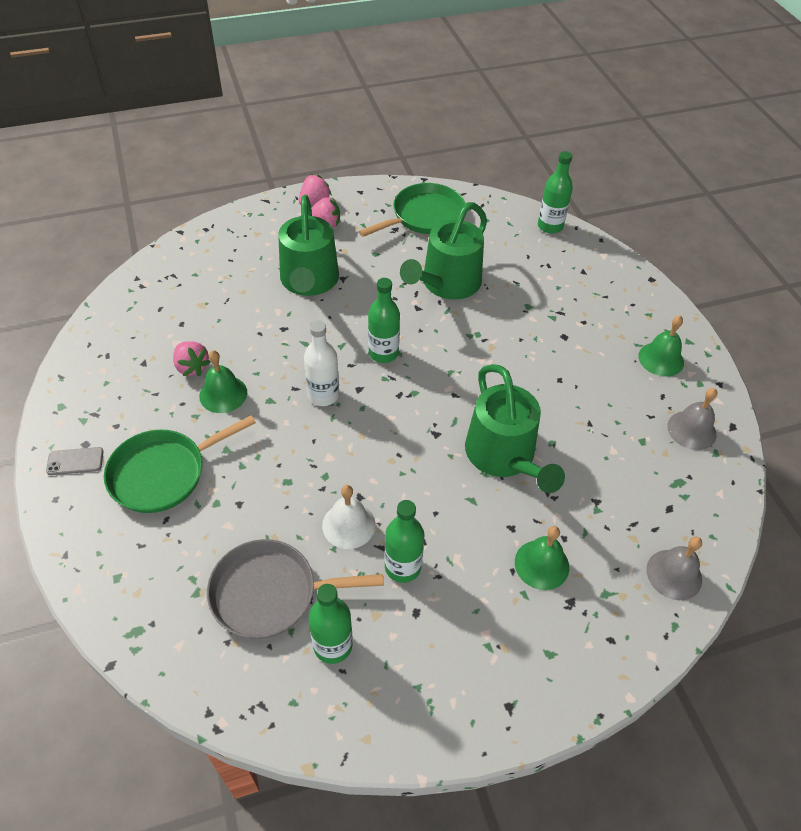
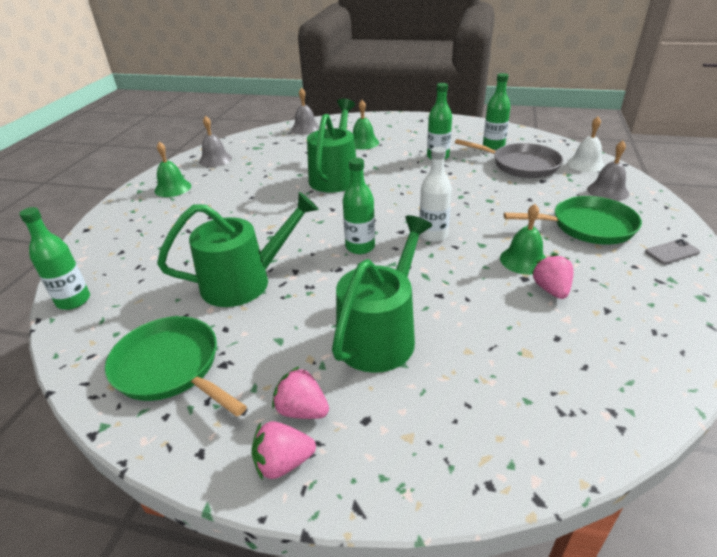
camera: 145 degrees left, 15 degrees down
(75, 461) = (672, 252): grey phone -> grey phone turned 45 degrees counterclockwise
(139, 564) = (607, 191): none -> grey bell
(348, 525) = (458, 175): white bell -> white bell (585, 164)
(424, 216) = (171, 367): green pan -> green pan turned 45 degrees clockwise

